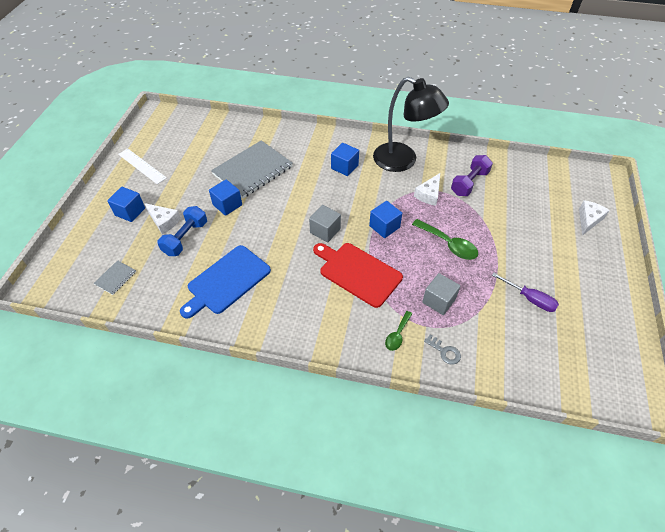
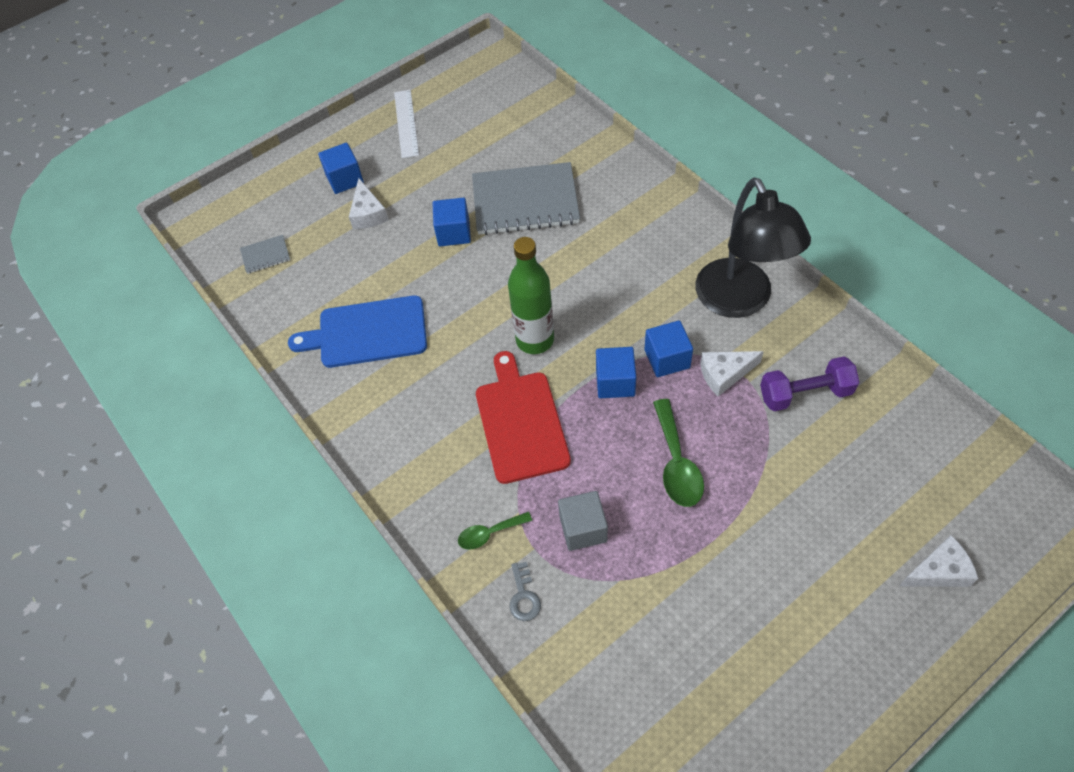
camera: 45 degrees right, 5 degrees up
(185, 238) = (372, 249): blue dumbbell -> none
(325, 231) = (535, 340): grey cube -> green bottle
(344, 167) = (647, 263): blue cube -> blue cube (667, 359)
(530, 299) = (709, 615): purple screwdriver -> none

